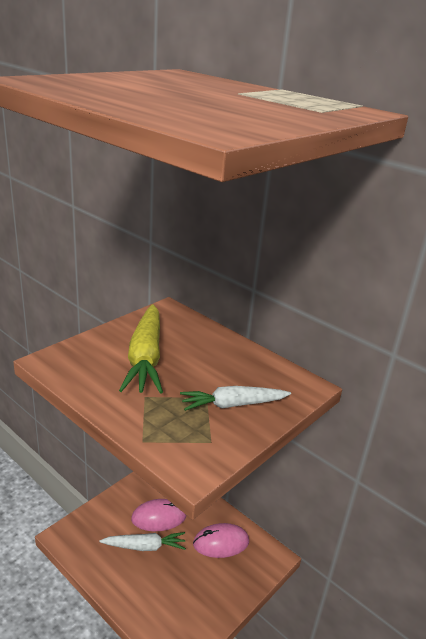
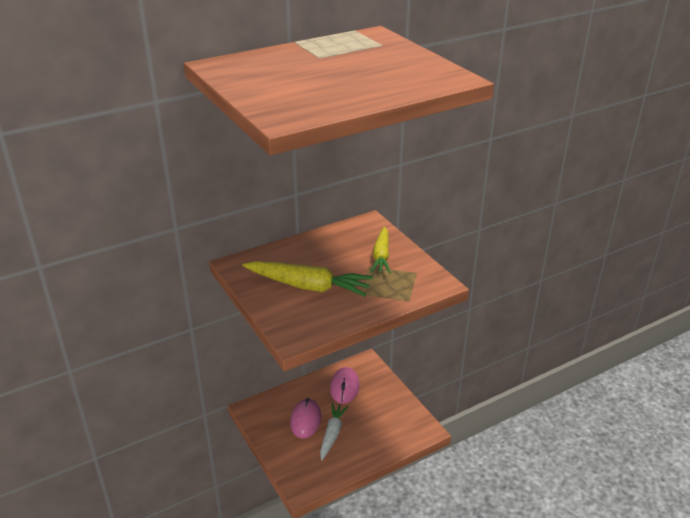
camera: 70 degrees left, 5 degrees up
(233, 405) = (381, 256): white carrot -> yellow carrot

